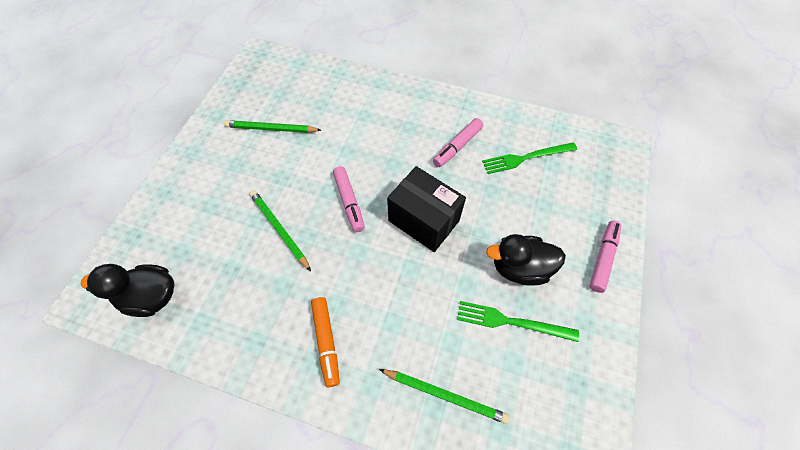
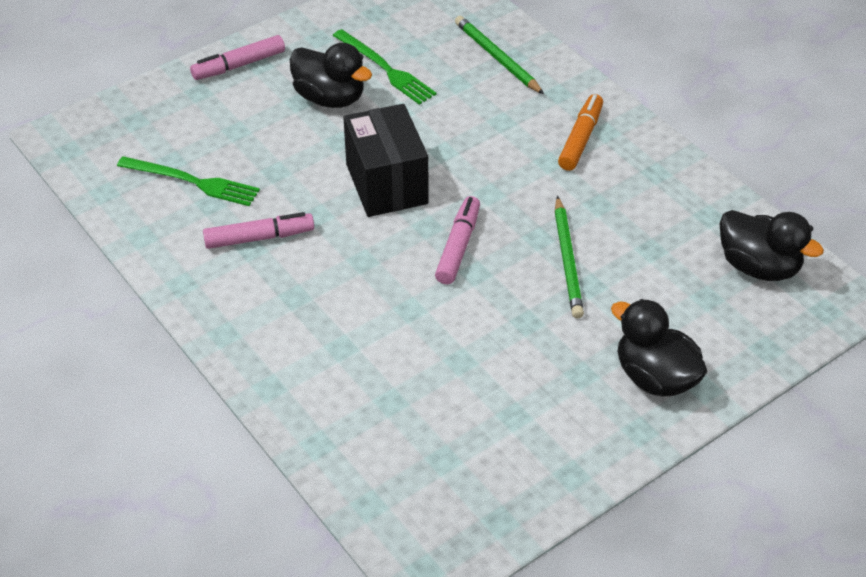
camera: 145 degrees left, 15 degrees down
(194, 183) = (655, 377): none -> black duck
(271, 129) = (495, 401): green pencil -> none

